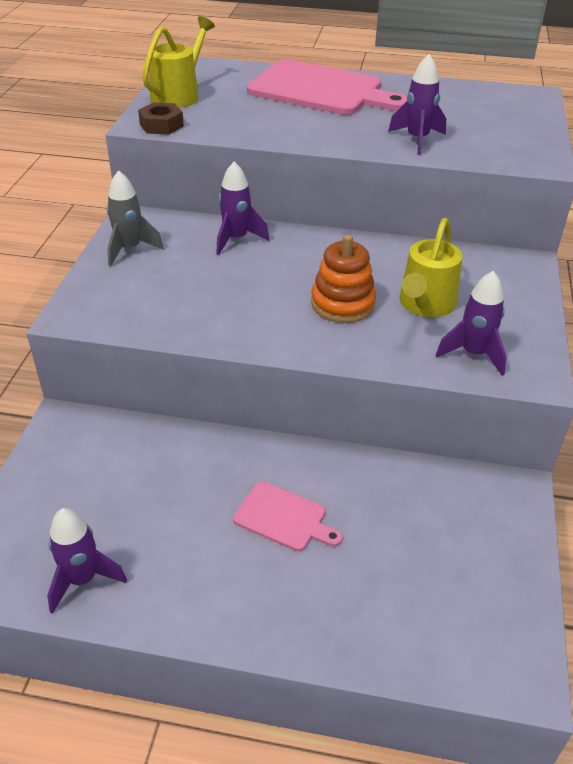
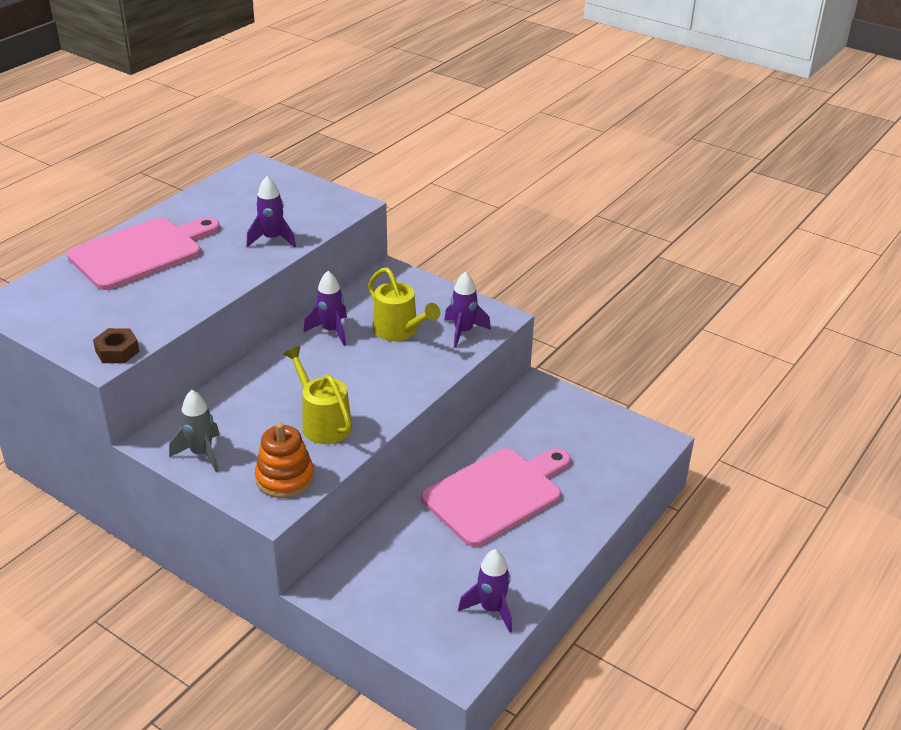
camera: 65 degrees left, 5 degrees down
(179, 95) = (65, 327): yellow watering can -> yellow watering can (322, 423)
(236, 239) = (241, 391): purple rocket -> purple rocket (331, 331)
(284, 518) = (497, 494): pink cutting board -> pink cutting board, size x2.03
(342, 303) = (369, 366): orange stacking toy -> orange stacking toy (285, 478)

